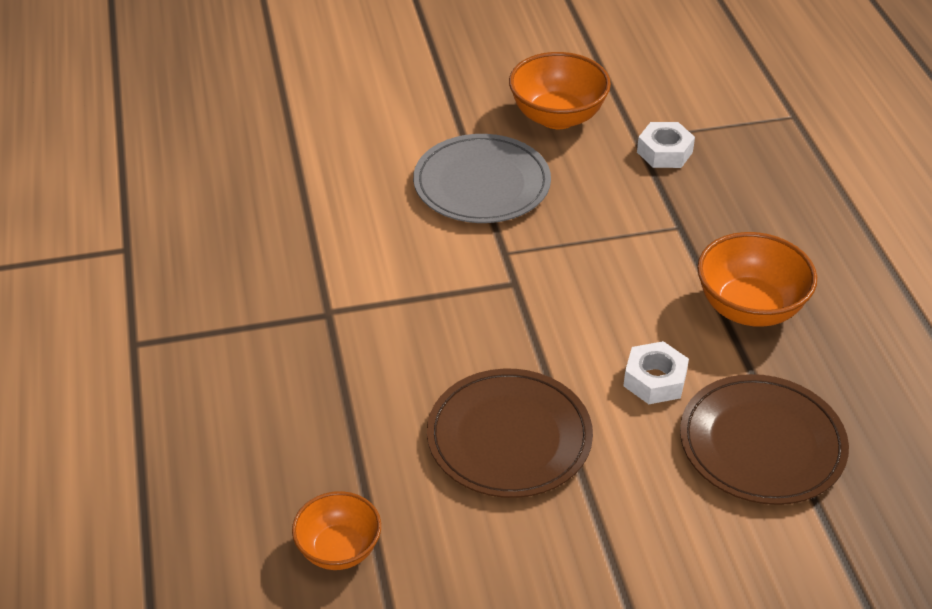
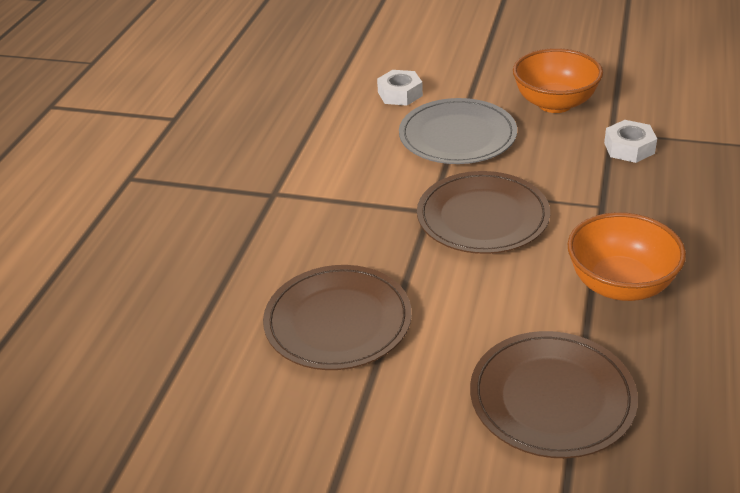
camera: 30 degrees right, 5 degrees down
(339, 549) = (148, 359): orange bowl -> none
(573, 273) = (482, 217): none -> brown plate
(655, 380) = (492, 316): white nut -> white nut (400, 94)

